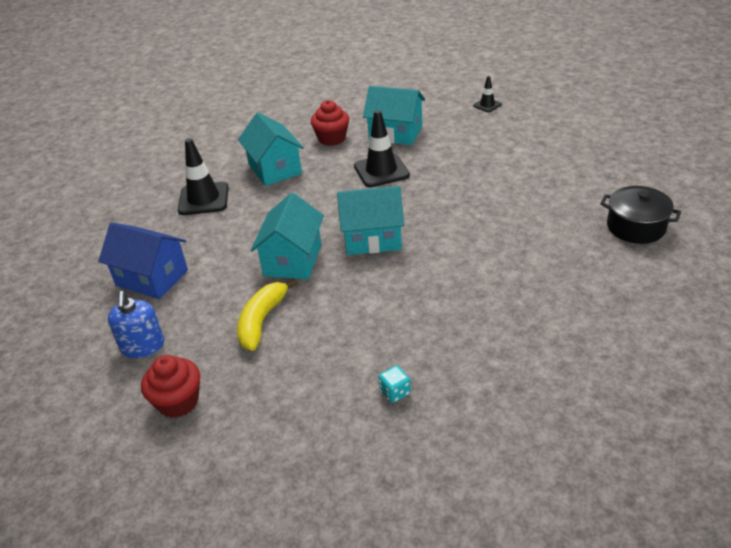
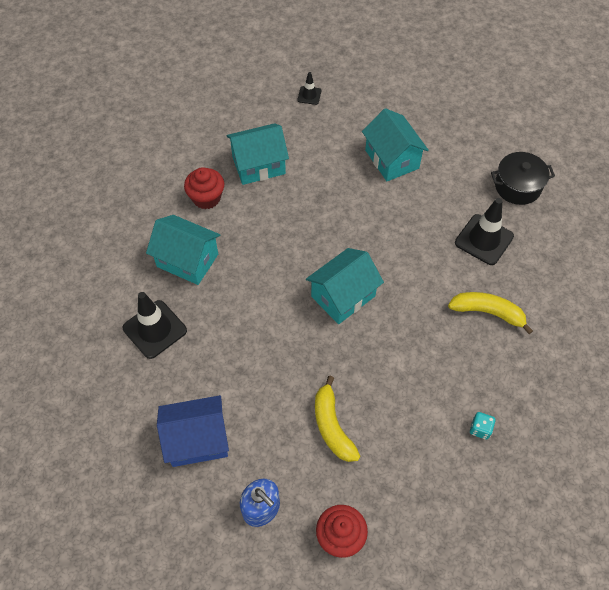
camera: 40 degrees left, 20 degrees up
(293, 260) = (300, 353): turquoise house -> turquoise house (392, 159)
(381, 171) = (285, 217): black traffic cone -> black traffic cone (484, 240)
(501, 307) = (487, 312): none -> yellow banana

